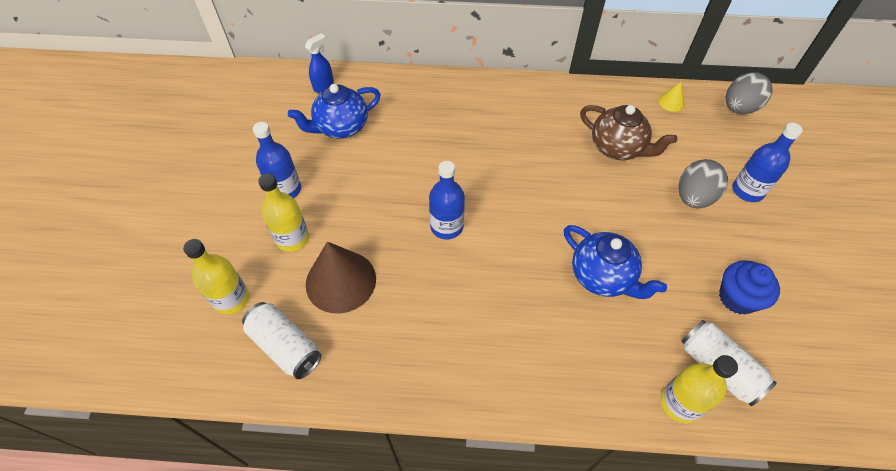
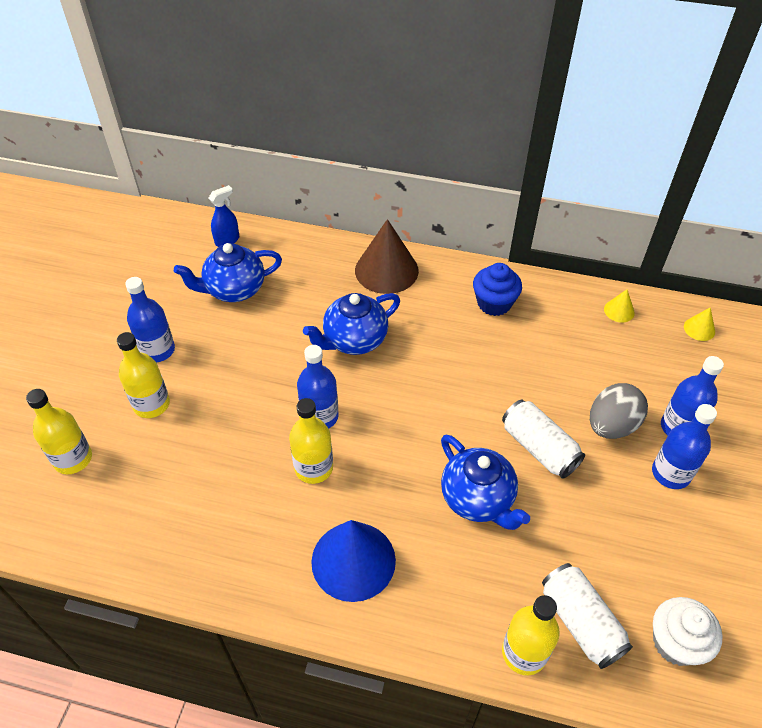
camera: 10 degrees right, 5 degrees down
(285, 346) = (115, 517): white can -> white can (539, 448)
(341, 281) = (190, 458): brown cone -> brown cone (386, 270)
(453, 272) = (313, 468): none -> yellow bottle
(458, 157) = (354, 340): none -> blue teapot
(511, 348) = (353, 560): none -> blue cone
(617, 148) = (538, 356): brown teapot -> none
(737, 298) = (627, 548): blue cupcake -> blue cupcake (494, 303)
(739, 108) = (699, 329): grey egg -> yellow cone
(752, 230) = (670, 473): none -> blue bottle
(800, 371) = (676, 642): none -> white cupcake

